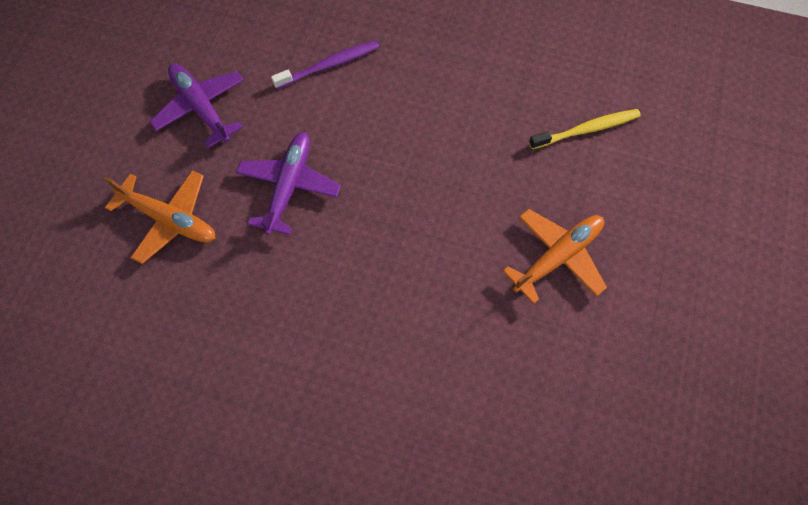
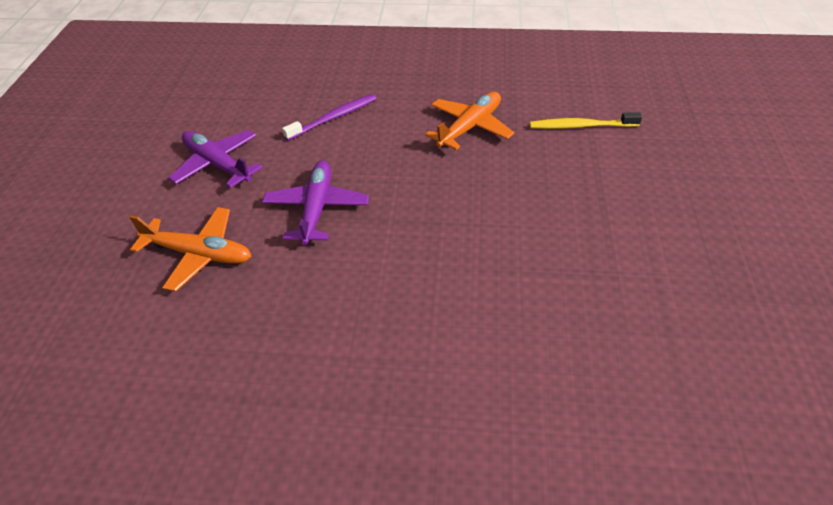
camera: 10 degrees left, 20 degrees down
(557, 257) = (594, 219): orange plane -> orange plane (470, 127)
(586, 130) = (581, 126): yellow toothbrush -> yellow toothbrush turned 150 degrees counterclockwise

